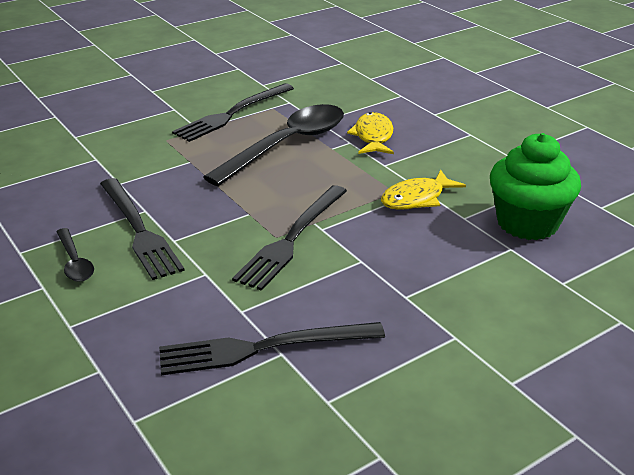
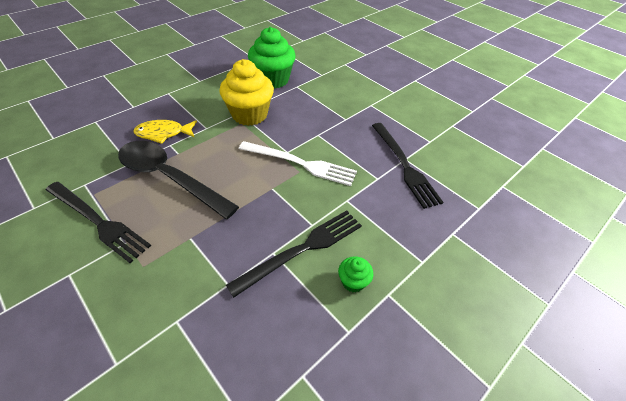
camera: 100 degrees left, 15 degrees up
(75, 262) = (353, 281): black spoon -> green cupcake
(292, 238) = (300, 163): black fork -> white fork
(416, 198) = (249, 114): yellow fish -> yellow cupcake

